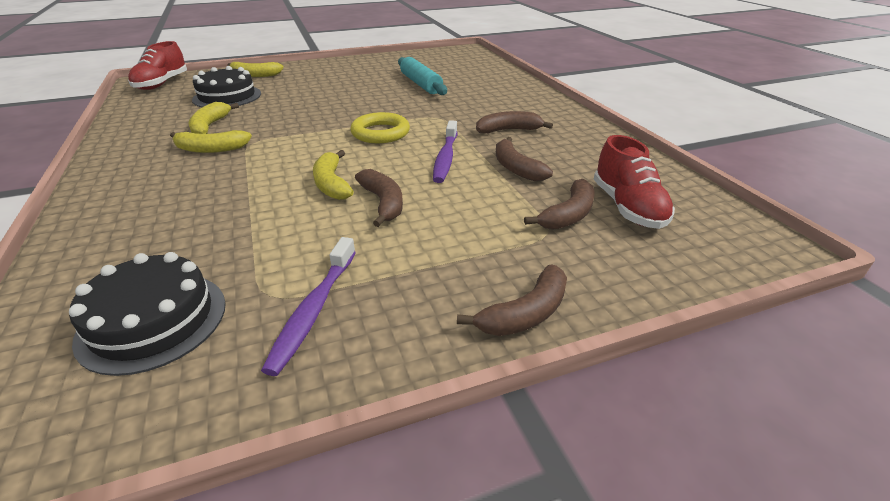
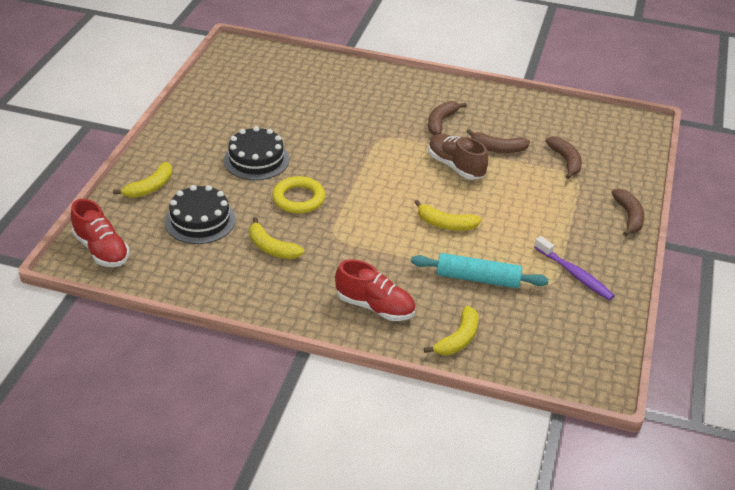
camera: 55 degrees left, 5 degrees up
(153, 320) = (539, 326): black cake -> black cake (256, 159)
(211, 149) = (326, 259): yellow banana -> yellow banana (458, 339)
(380, 133) = (384, 174): yellow ring -> yellow ring (298, 199)
(383, 203) = (491, 214): brown banana -> none
(421, 84) = (300, 113): turquoise rolling pin -> turquoise rolling pin (478, 278)
(445, 158) = (455, 166): purple toothbrush -> brown shoe
(627, 207) = (577, 139): red shoe -> red shoe (375, 307)

